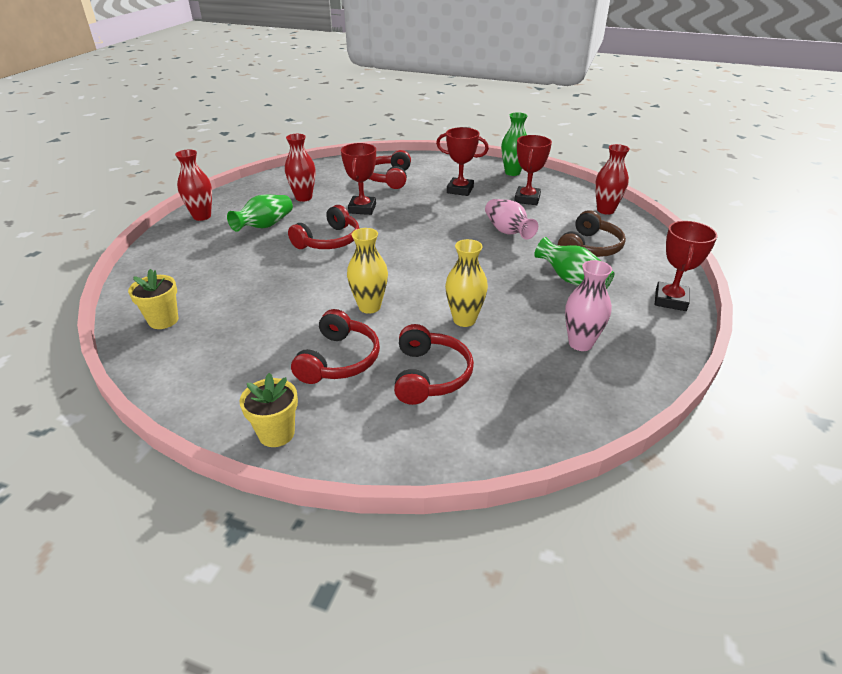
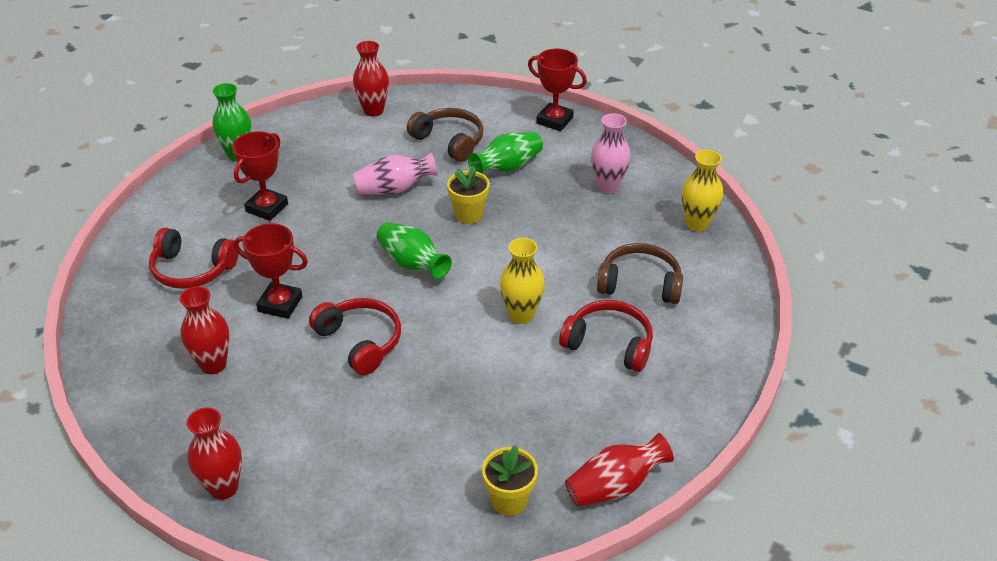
camera: 80 degrees left, 5 degrees up
(163, 374) = (615, 486): none -> red vase
(265, 226) = (289, 408): green vase -> green vase (412, 263)
(276, 433) = (708, 390): yellow flower pot -> yellow flower pot (469, 215)
(430, 375) = (640, 284): red headphones -> brown headphones
(464, 320) = (559, 249): yellow vase -> yellow vase (697, 224)
(527, 199) = (320, 159): red trophy -> none

